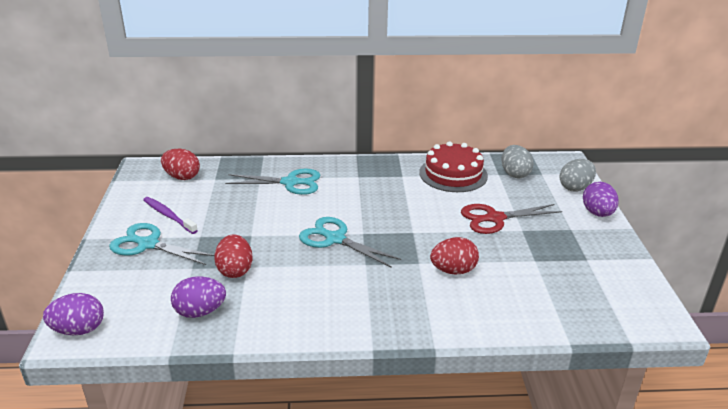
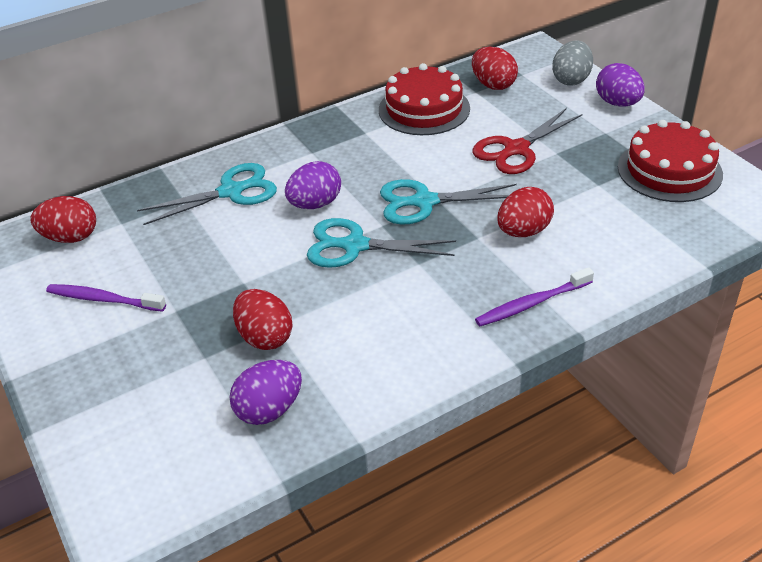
camera: 25 degrees left, 10 degrees up
(79, 330) = (126, 506): purple egg -> purple egg (315, 204)
(148, 244) = (111, 350): turquoise scissors -> turquoise scissors (424, 202)
(418, 317) = (532, 303): none -> purple toothbrush
(514, 174) = (493, 85): grey egg -> red egg
(598, 270) = (669, 170): none -> red cake

